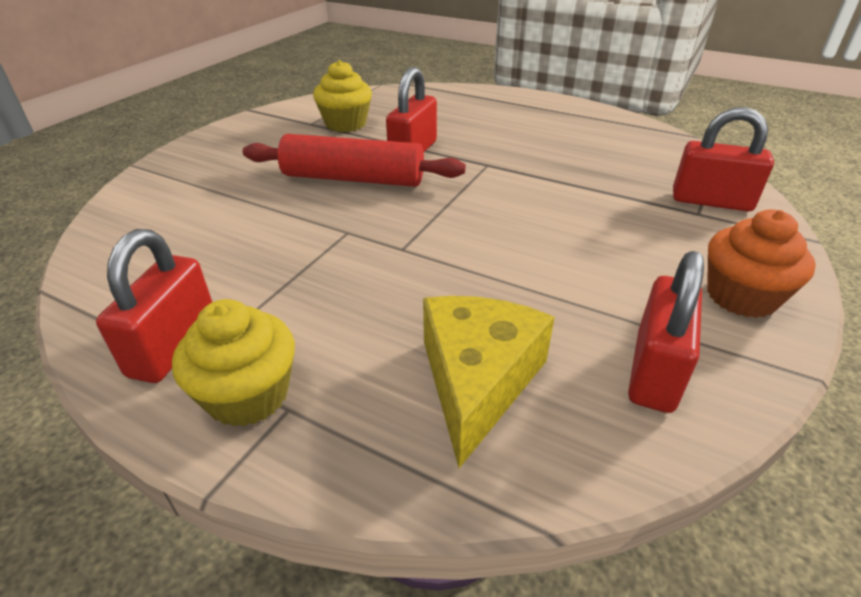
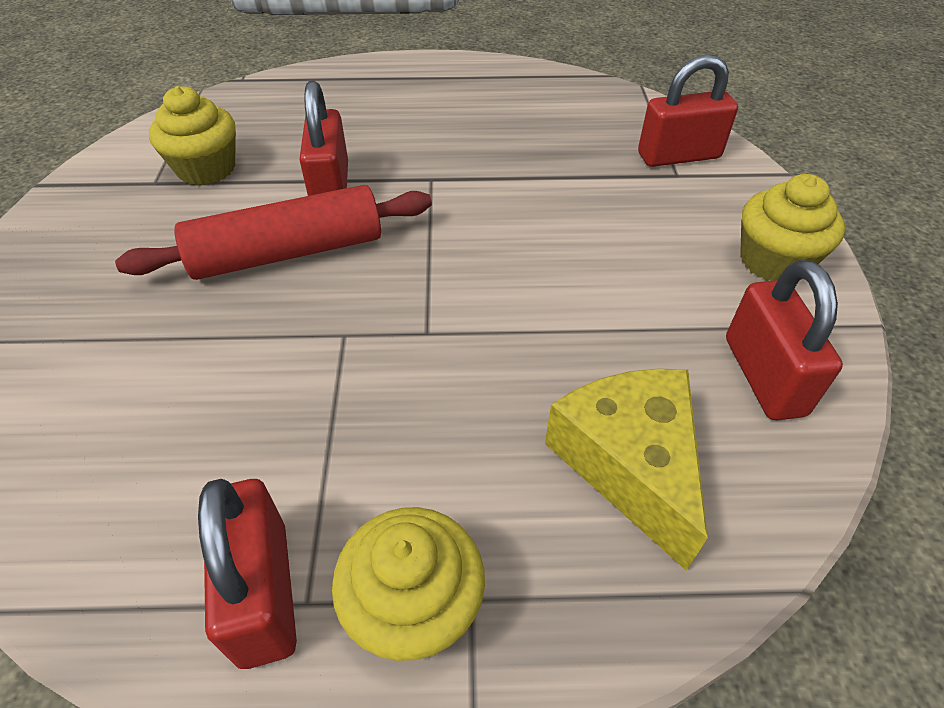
camera: 30 degrees left, 10 degrees up
(741, 296) = (773, 261): orange cupcake -> yellow cupcake

